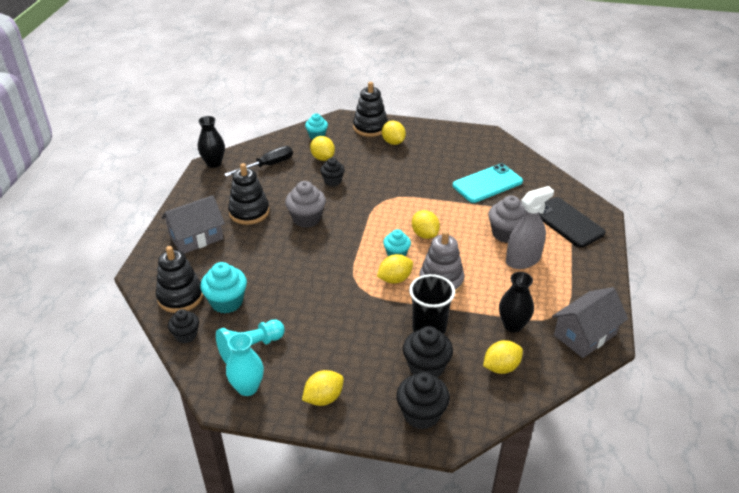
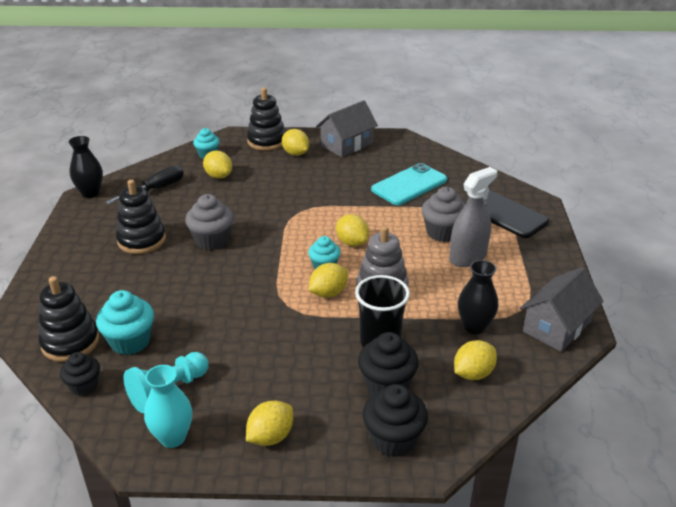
camera: 10 degrees left, 5 degrees down
(196, 237) = (81, 274): grey house -> grey house (346, 144)
(332, 181) = (235, 198): black cupcake -> none

